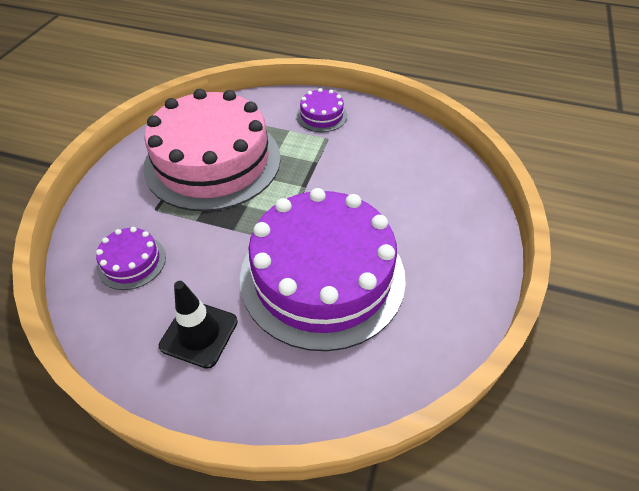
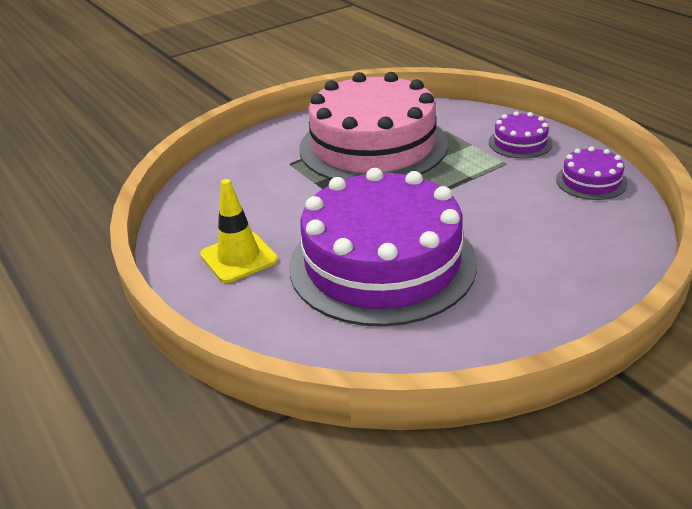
camera: 40 degrees right, 15 degrees down
(132, 262) = (237, 191): purple cake -> purple cake (591, 181)
(199, 333) = (239, 257): black traffic cone -> yellow traffic cone

